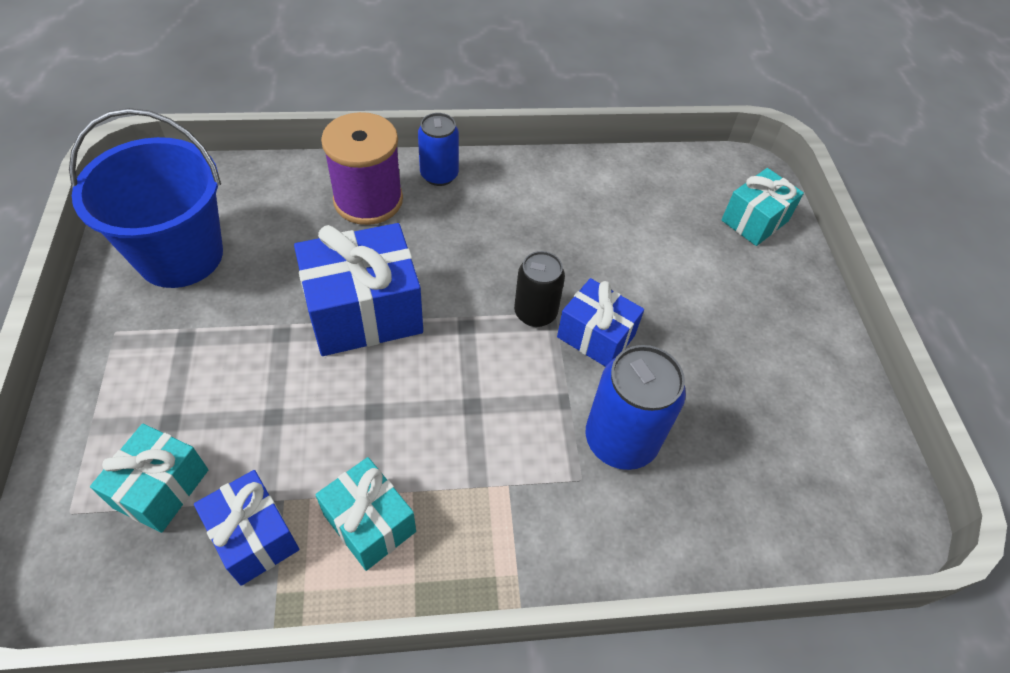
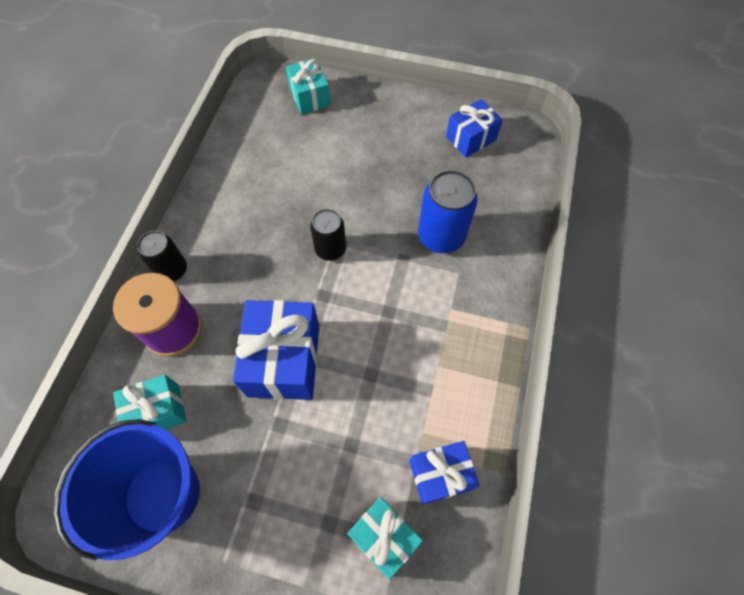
camera: 65 degrees left, 10 degrees up
(370, 523) = (452, 398): turquoise gift -> turquoise gift (158, 411)
(439, 175) = (172, 270): blue can -> black can
(596, 336) = (363, 221): blue gift -> blue gift (471, 138)

